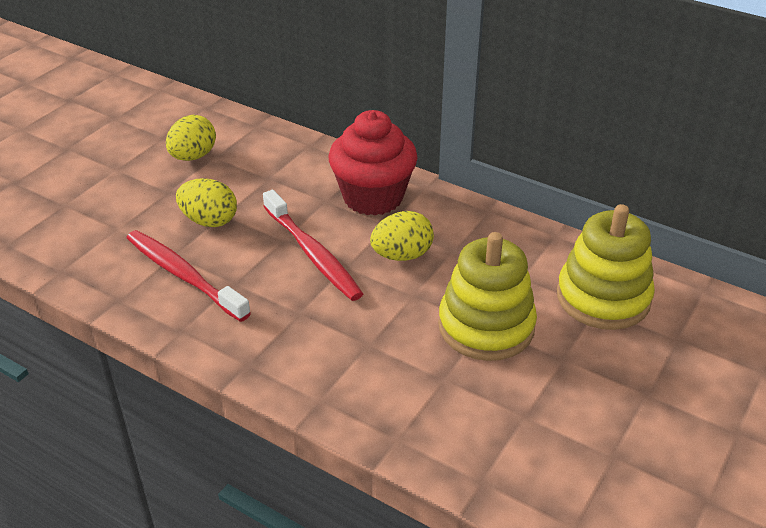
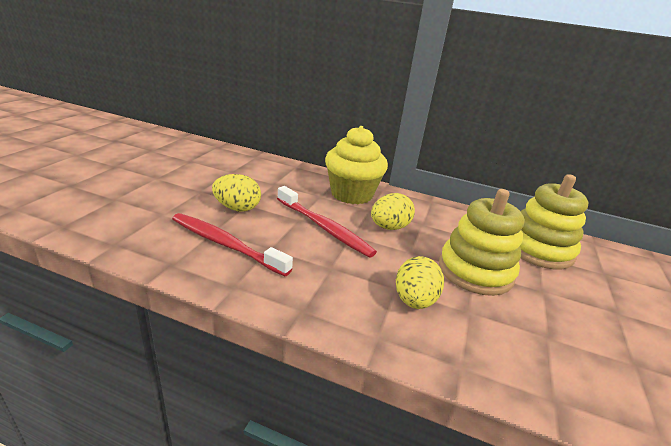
camera: 15 degrees left, 10 degrees down
(193, 156) = (214, 171): yellow egg -> yellow egg (414, 301)
(373, 197) = (351, 194): red cupcake -> yellow cupcake

